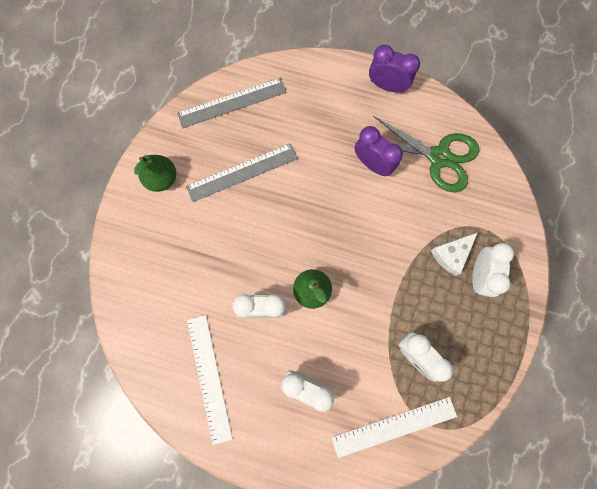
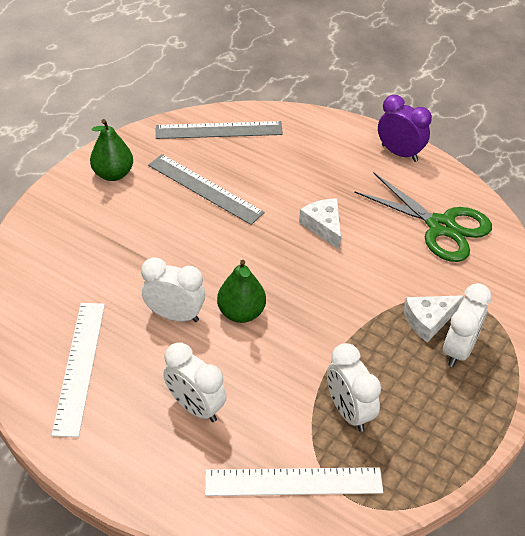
camera: 15 degrees right, 30 degrees down
(242, 172) = (204, 189): grey ruler -> grey ruler turned 45 degrees clockwise
(348, 184) = (323, 226): none -> white cheese
(372, 164) = (359, 215): purple clock -> none

